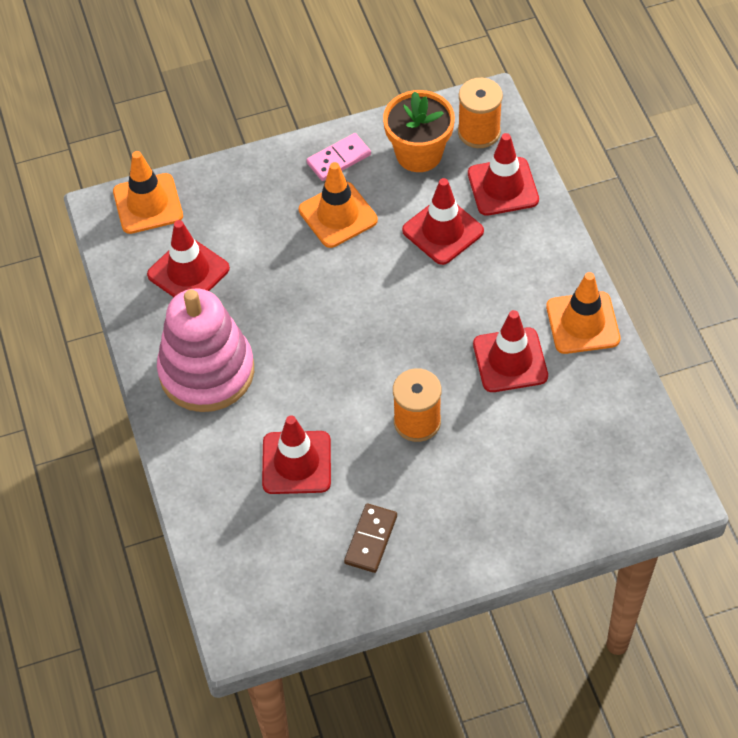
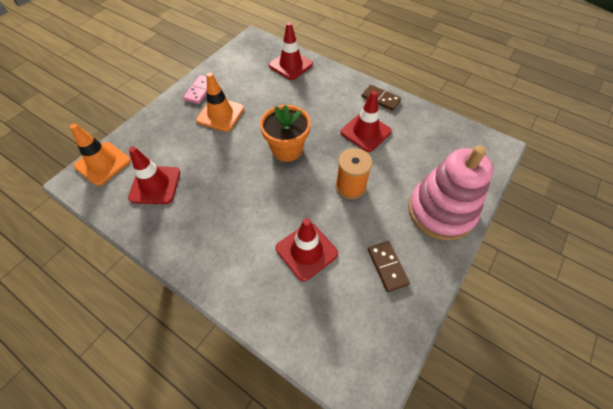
camera: 40 degrees left, 0 degrees up
(207, 371) = (209, 233): pink stacking toy -> pink stacking toy (441, 211)
(419, 154) = (239, 70): orange flower pot -> orange flower pot (287, 149)
(443, 231) = (280, 95): red traffic cone -> none
(479, 132) = (259, 50): orange spool -> none
(582, 323) = (380, 99): orange traffic cone -> brown domino

